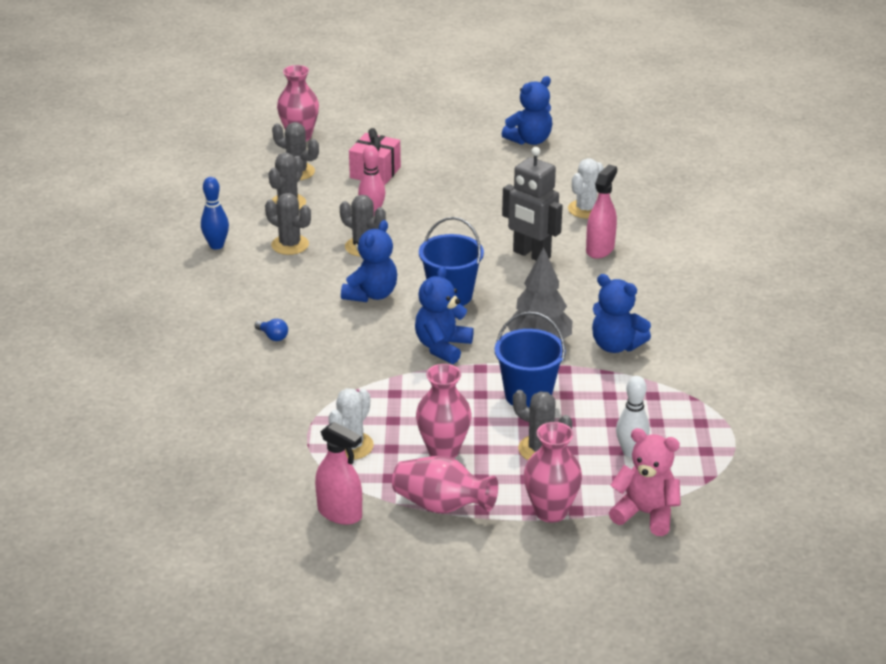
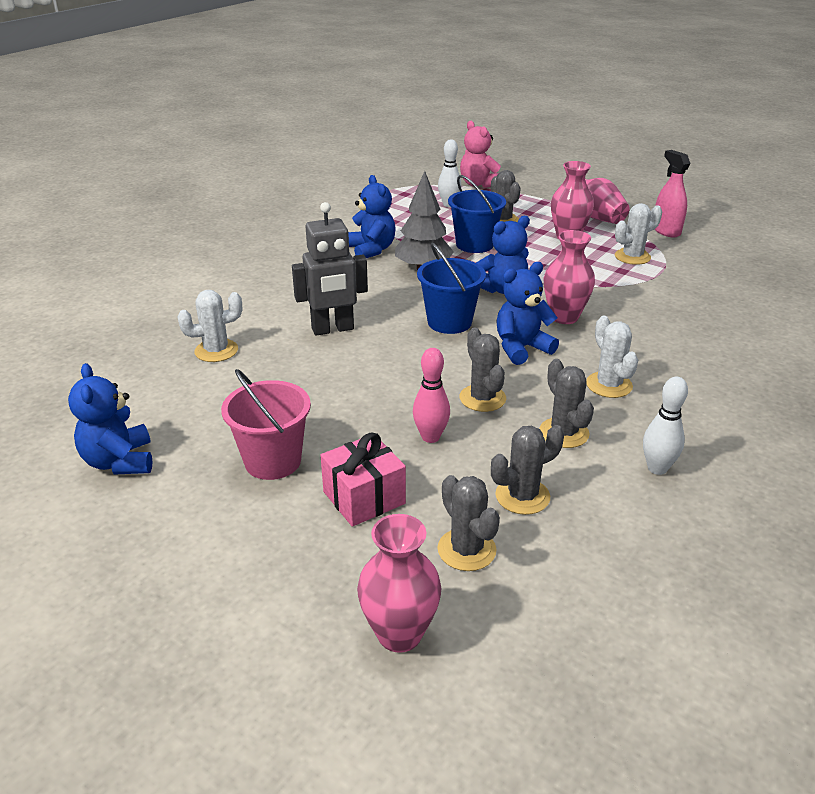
camera: 145 degrees left, 0 degrees up
(216, 245) = (657, 468): blue bowling pin -> white bowling pin
(273, 336) = (647, 345): blue light bulb -> none
(282, 289) = (609, 385): none -> white cactus
(448, 169) = (272, 461): none -> pink bucket
(529, 140) = (119, 461): blue teddy bear -> blue teddy bear turned 105 degrees counterclockwise
(531, 255) = (333, 329): grey robot -> grey robot turned 90 degrees clockwise
(551, 511) = (531, 198): pink vase -> pink vase (564, 317)
(600, 249) = (269, 312): pink spray bottle -> none

